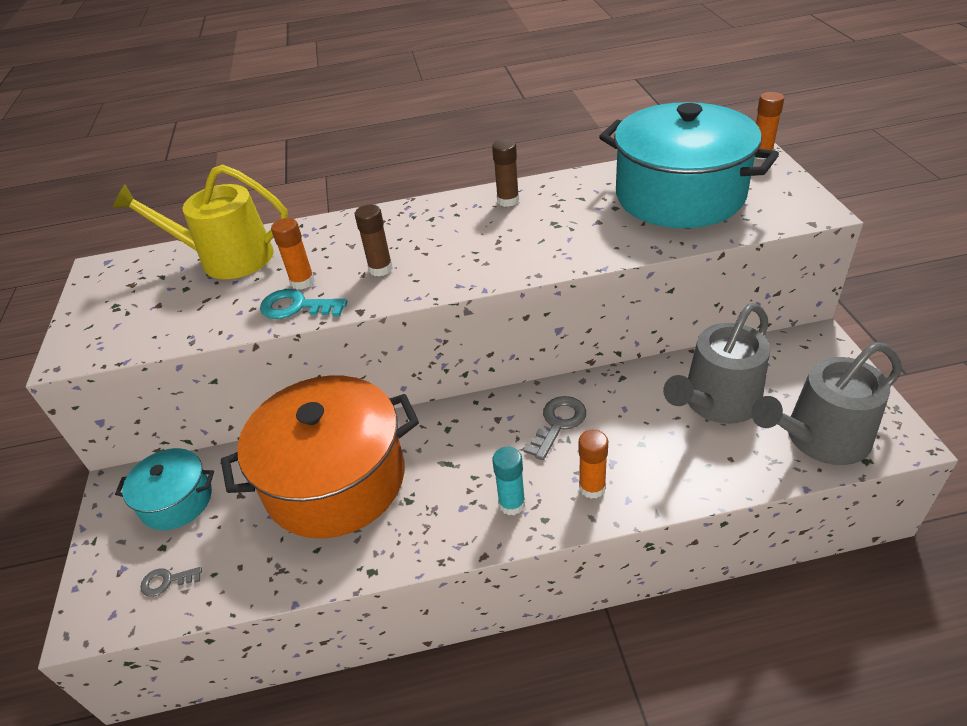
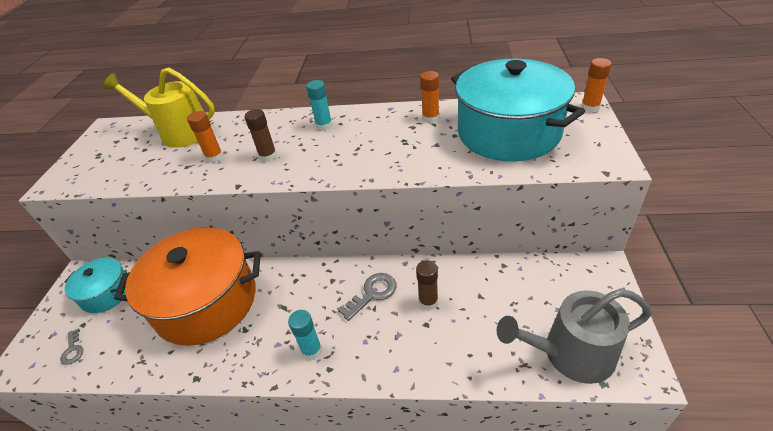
camera: 15 degrees right, 0 degrees up
(166, 581) = (73, 350): grey key -> grey key turned 120 degrees counterclockwise
(296, 307) = (200, 175): turquoise key -> none
(436, 220) = (324, 126): none -> turquoise glue stick
(508, 200) = (380, 118): brown glue stick -> brown glue stick (428, 302)
(592, 487) = (374, 352): orange glue stick -> orange glue stick (430, 118)
(716, 402) = (498, 303): grey watering can -> none

